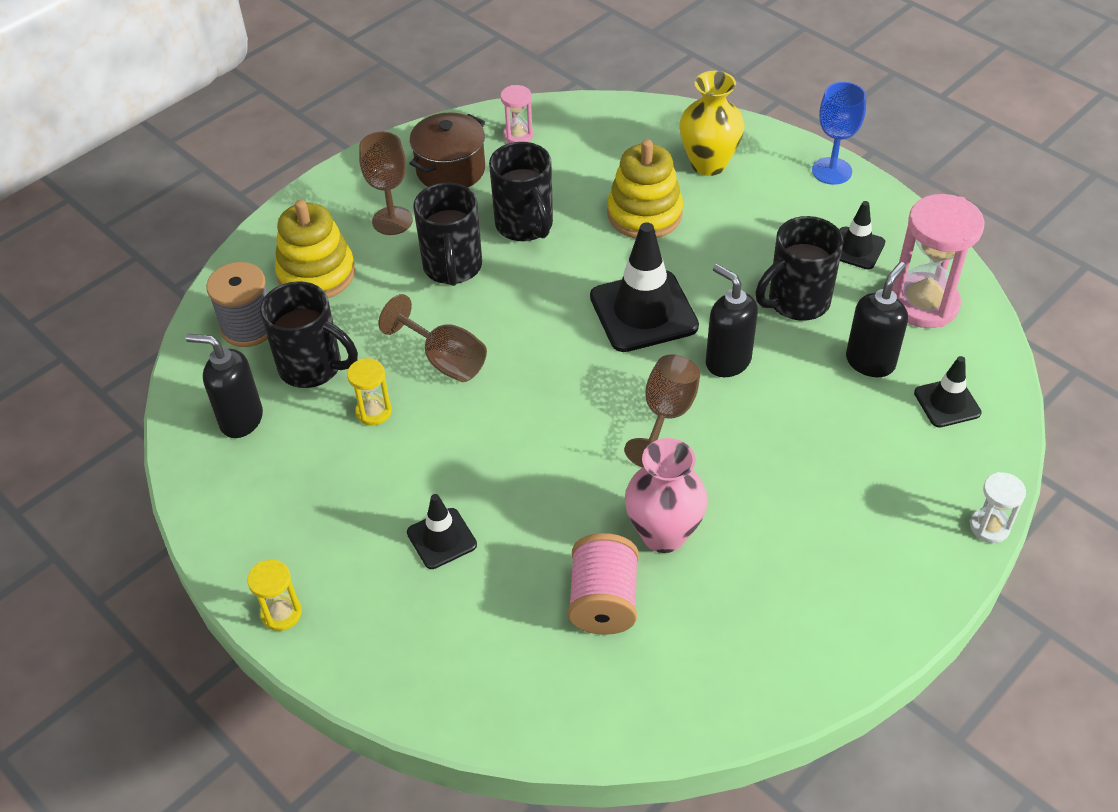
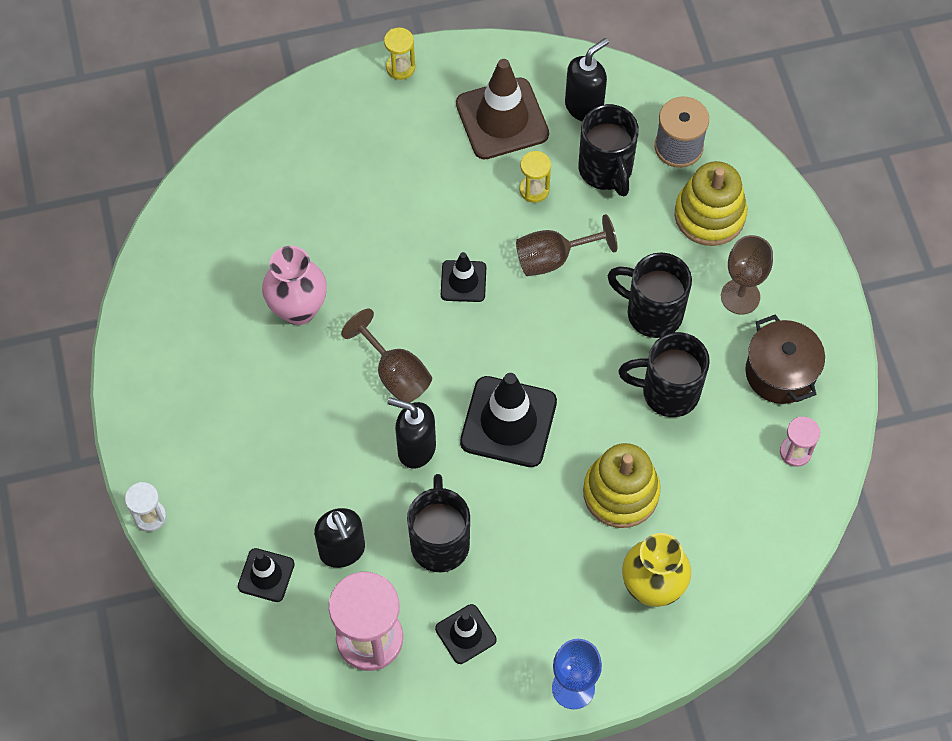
camera: 120 degrees right, 15 degrees up
(299, 481) = (502, 119): none -> brown traffic cone
(312, 367) = (606, 170): black mug -> black mug turned 75 degrees counterclockwise
(441, 539) = (392, 179): black traffic cone -> black traffic cone (463, 281)
(603, 601) = (276, 244): pink spool -> none
(727, 361) = (416, 449): black soap dispenser -> black soap dispenser turned 150 degrees counterclockwise

